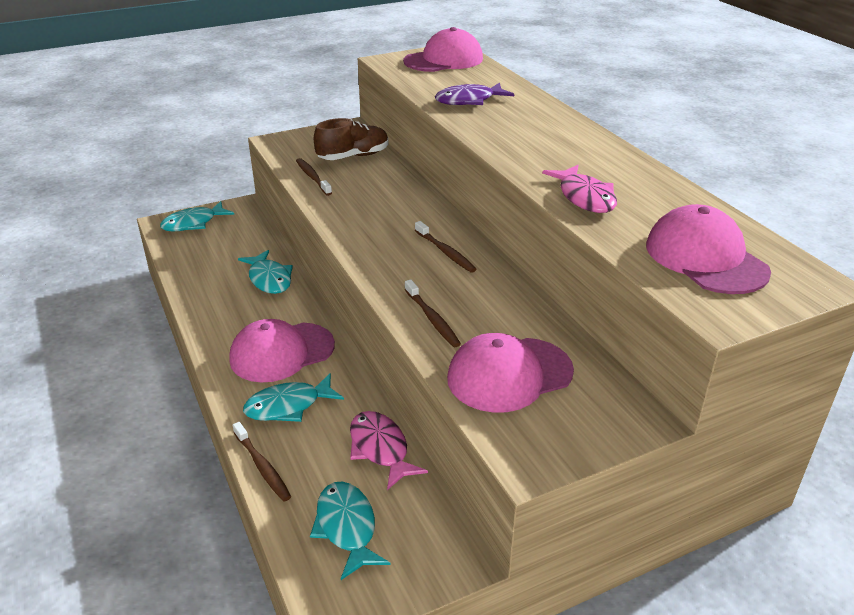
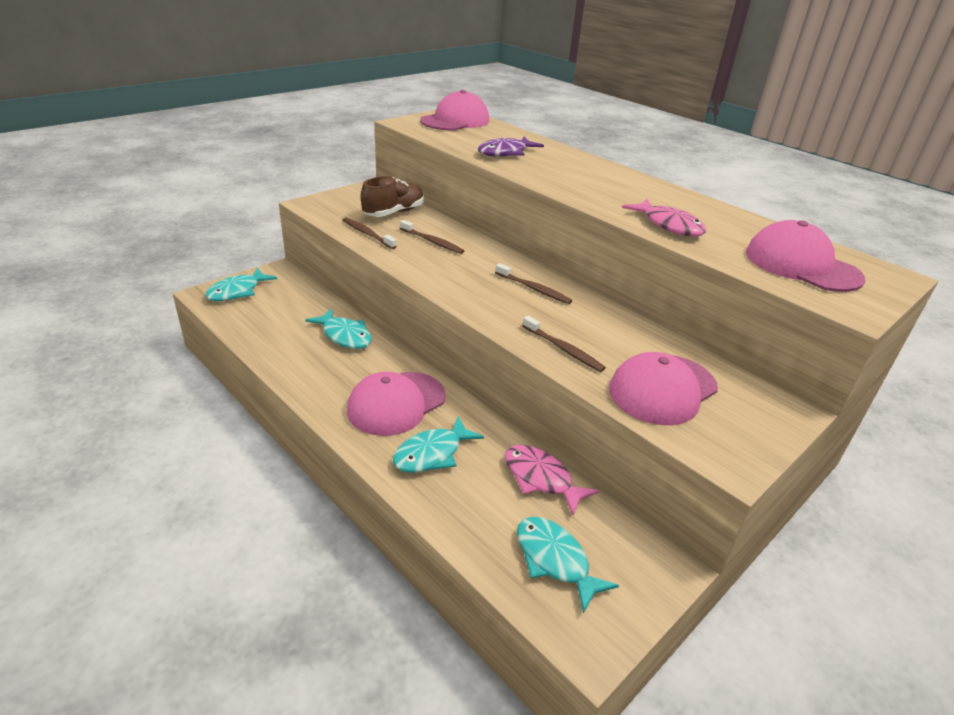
camera: 20 degrees left, 0 degrees up
(262, 466) = (440, 517): brown toothbrush -> brown toothbrush (432, 241)

